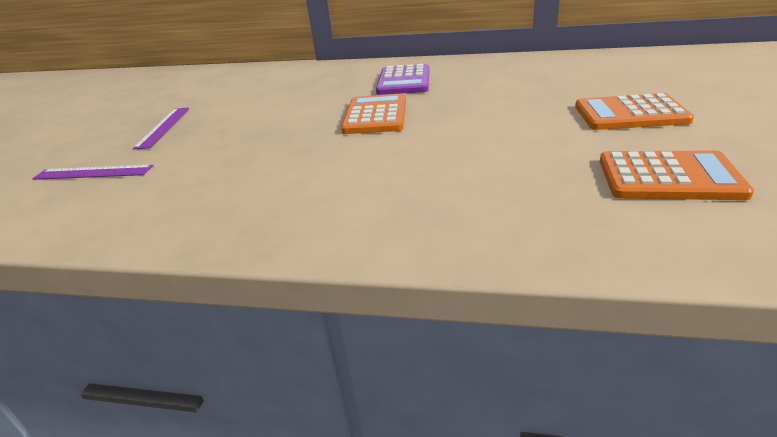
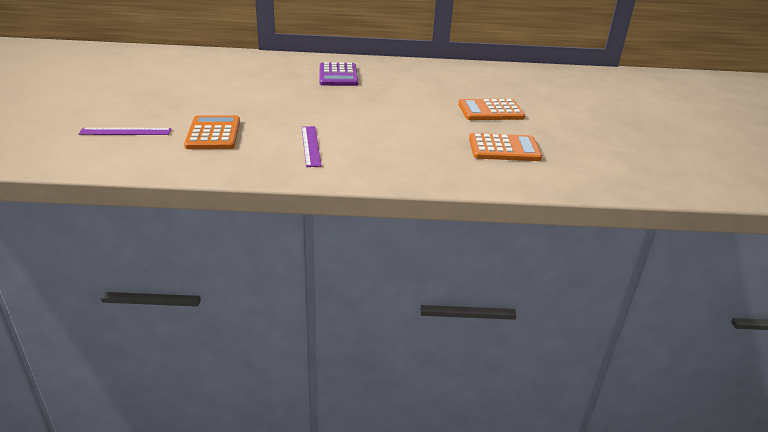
camera: 15 degrees left, 0 degrees up
(163, 127) = (157, 100): purple ruler -> purple ruler (310, 146)
(375, 115) = (324, 101): orange calculator -> orange calculator (213, 133)

